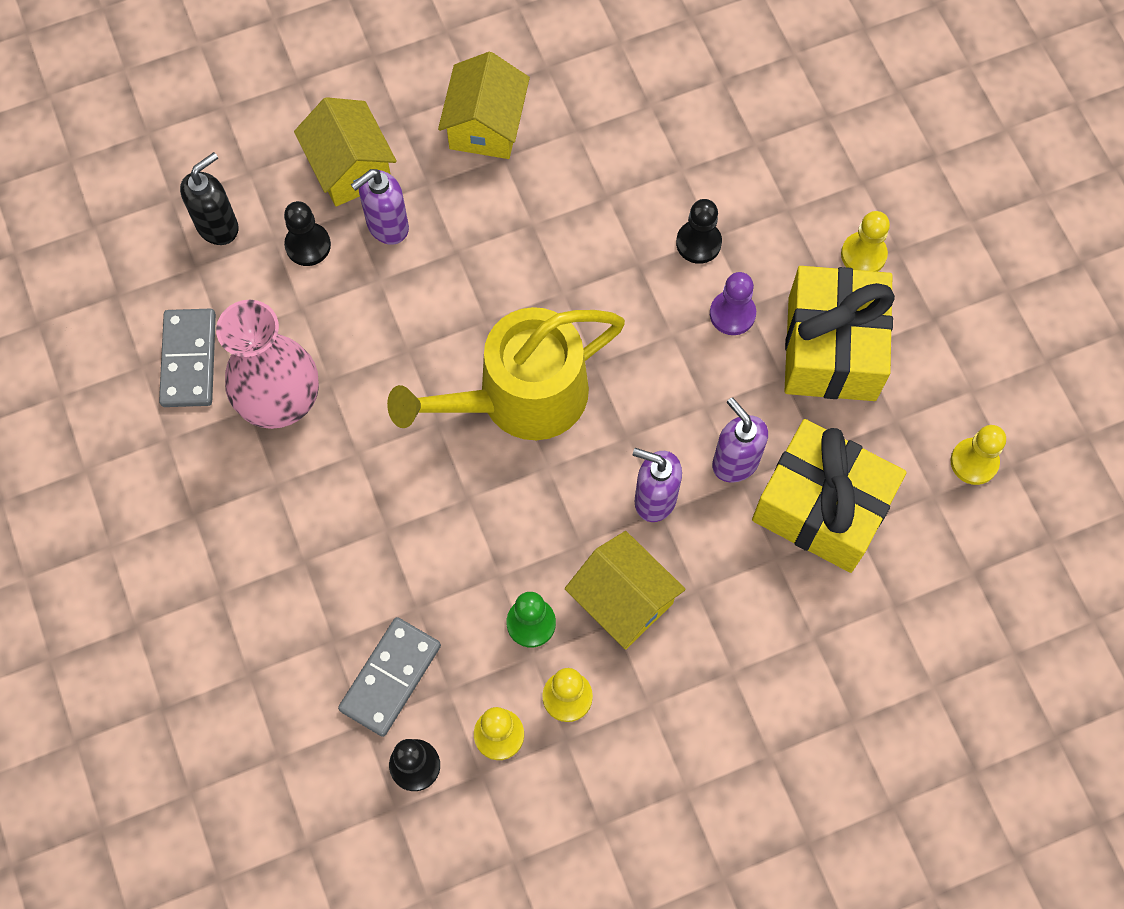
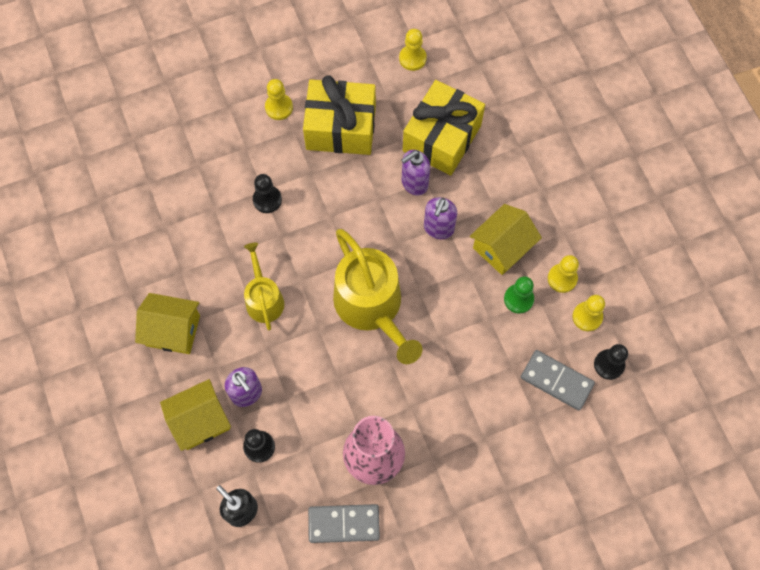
camera: 90 degrees left, 0 degrees up
(534, 243) = (264, 299): none -> yellow watering can
(732, 314) = (317, 182): purple pawn -> none

